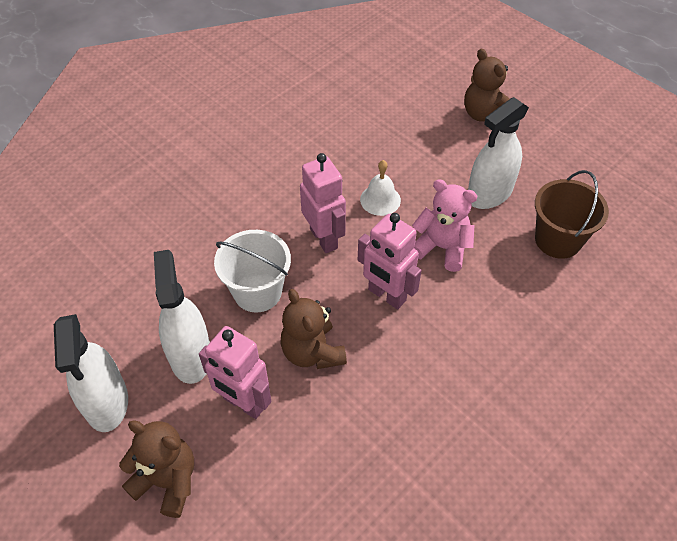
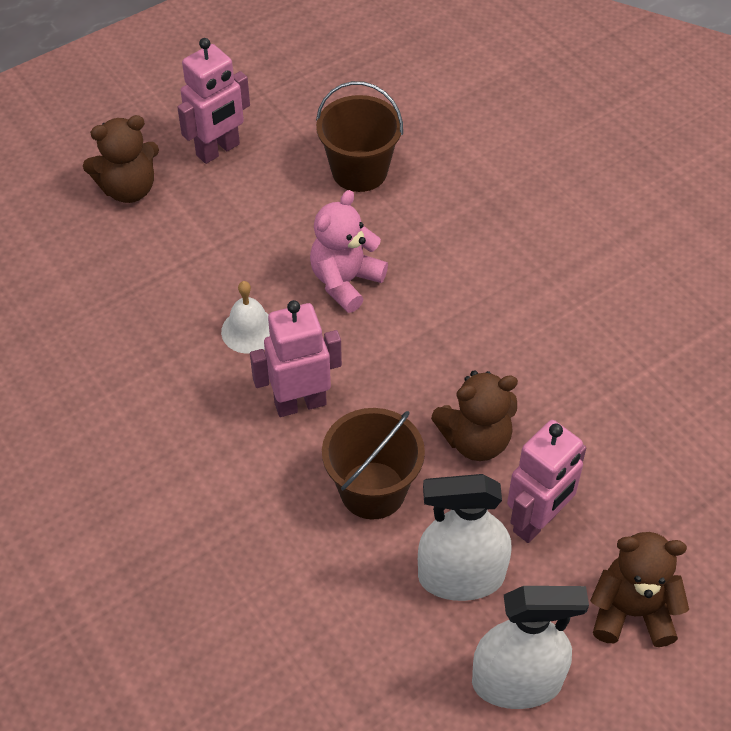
camera: 80 degrees left, 0 degrees up
(167, 481) = (632, 612): brown teddy bear -> brown teddy bear turned 60 degrees clockwise
(257, 292) = (372, 490): white bucket -> brown bucket
(386, 295) = (406, 350): pink robot -> pink robot (218, 150)
(489, 193) = (270, 216): white spray bottle -> none

